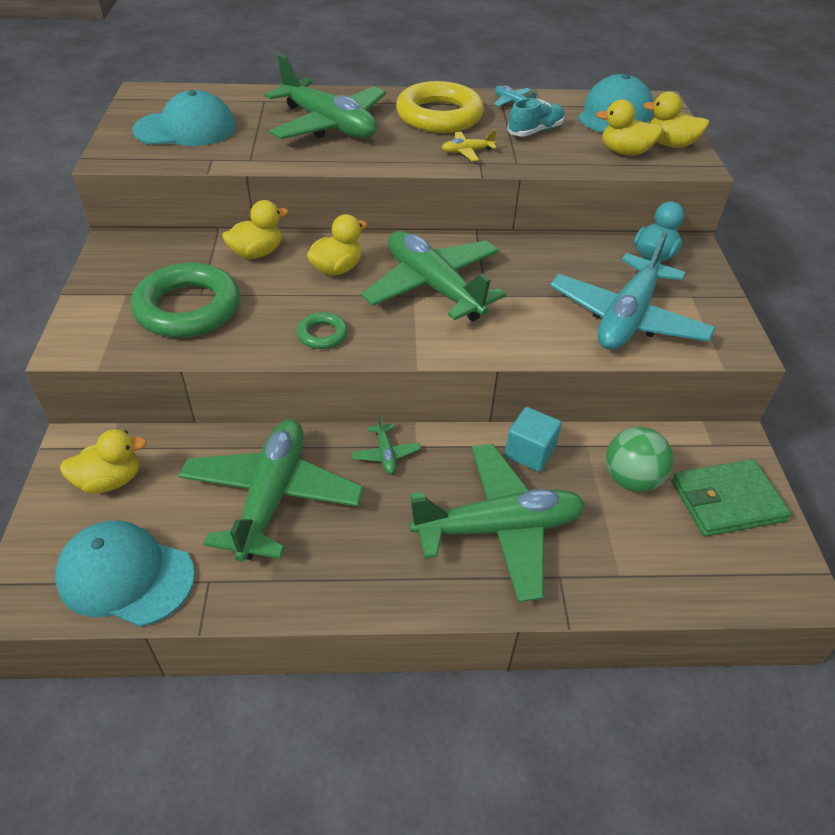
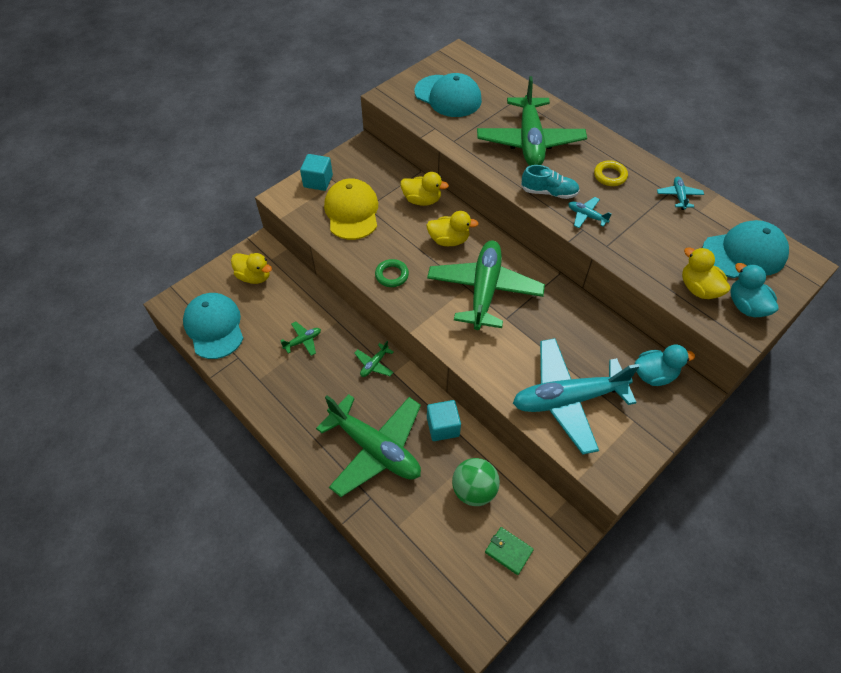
camera: 50 degrees right, 10 degrees up
(99, 305) = (318, 181): none -> turquoise cube
(188, 308) = (352, 212): green ring -> yellow cap
(272, 497) = (303, 341): green plane -> green plane, size x0.40
(439, 116) = (610, 176): yellow ring -> yellow ring, size x0.47
(467, 152) = (586, 216): yellow plane -> turquoise plane
(535, 131) = (658, 229): turquoise shoe -> turquoise shoe (549, 192)
(670, 144) = (746, 306): yellow duck -> turquoise duck
(726, 501) = (508, 551): green wallet -> green wallet, size x0.57

